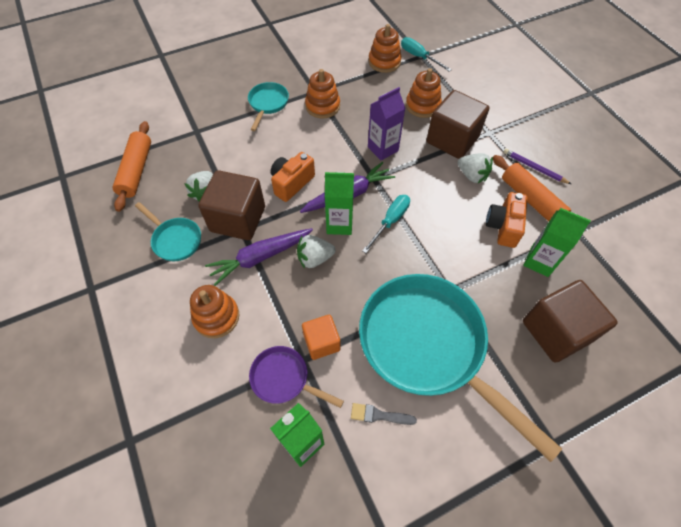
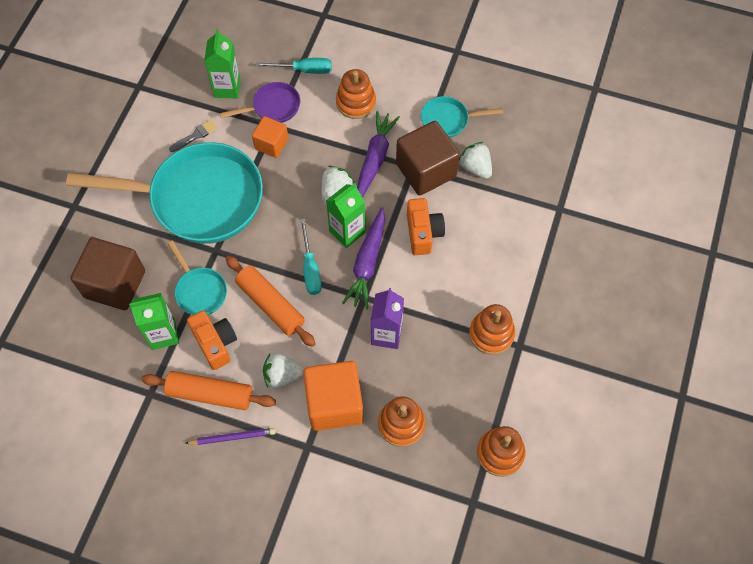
camera: 135 degrees right, 5 degrees up
(136, 170) = (551, 138): orange rolling pin -> orange rolling pin (270, 305)
(268, 104) = (541, 290): turquoise pan -> turquoise pan (199, 290)
(419, 57) = (473, 498): turquoise screwdriver -> turquoise screwdriver (304, 70)
(452, 140) = (334, 403): brown cube -> orange cube

